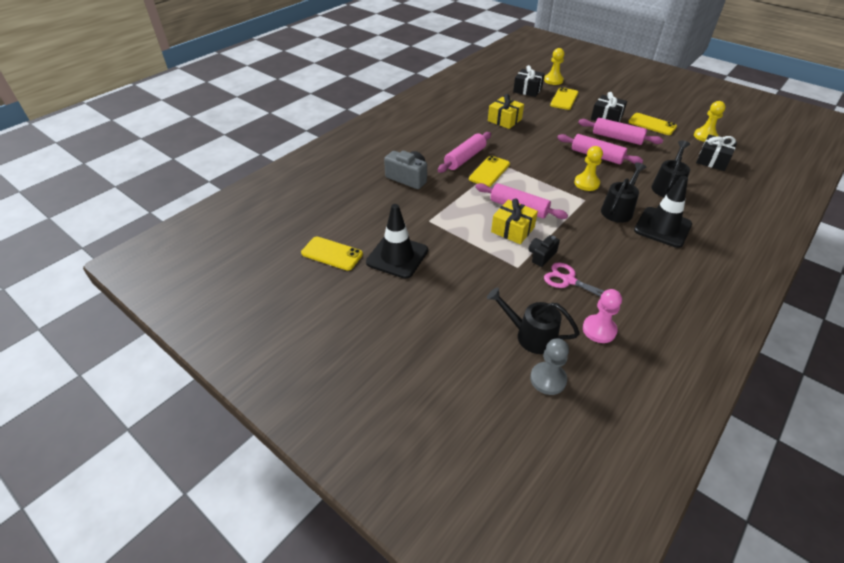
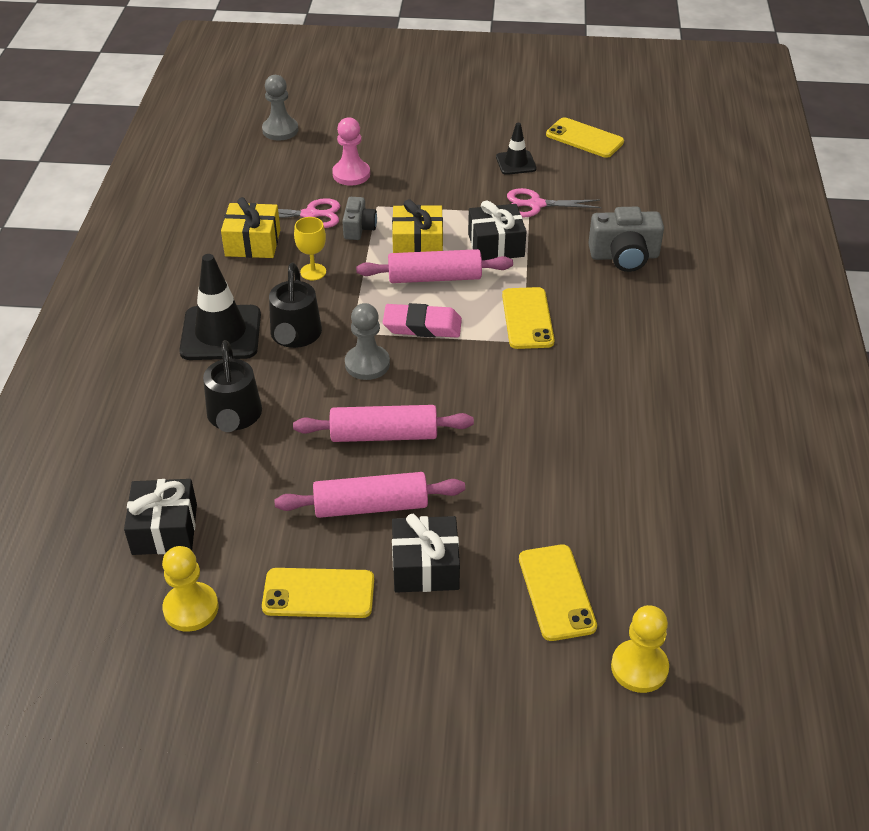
camera: 145 degrees right, 0 degrees up
(332, 253) = (584, 138): yellow phone -> yellow phone turned 45 degrees clockwise
(397, 256) = (516, 163): black traffic cone -> black traffic cone, size x0.55
(418, 223) = (536, 204): none -> pink scissors
(465, 158) = (587, 326): pink rolling pin -> none
(504, 120) = (613, 451): yellow gift -> yellow gift (253, 243)
(527, 90) = (661, 586): black gift -> black gift (496, 245)
(530, 335) = (317, 152): black watering can -> none
(541, 256) = (359, 228): black camera -> grey camera
(545, 188) = (422, 326): none -> pink eraser
(586, 183) = (367, 364): yellow pawn -> grey pawn
(589, 240) = (313, 272): none -> yellow goblet
(599, 330) = (252, 182): pink pawn -> pink pawn (351, 174)

